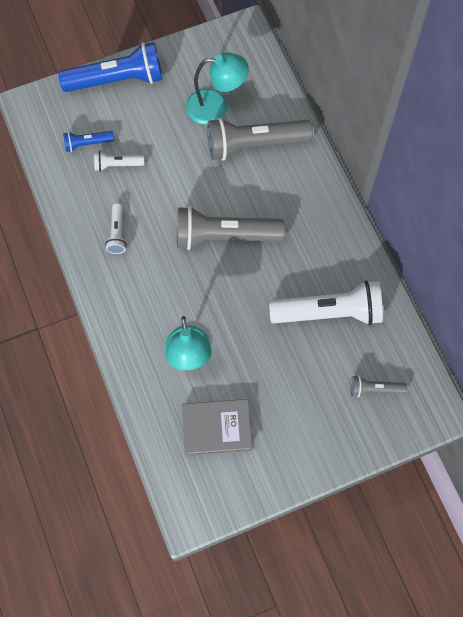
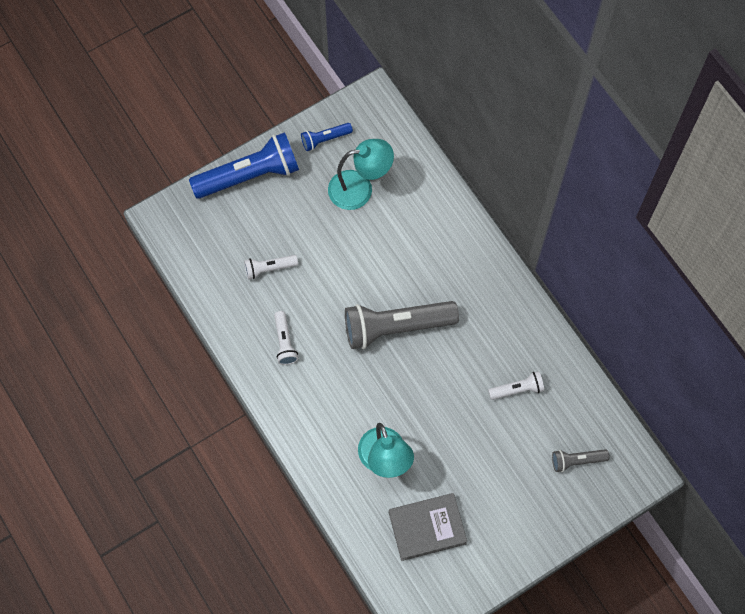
camera: 10 degrees left, 0 degrees up
(87, 144) = (232, 251): blue flashlight -> blue flashlight (325, 139)
(254, 145) = (407, 223): grey flashlight -> none
(329, 312) = (517, 389): white flashlight -> white flashlight, size x0.48

